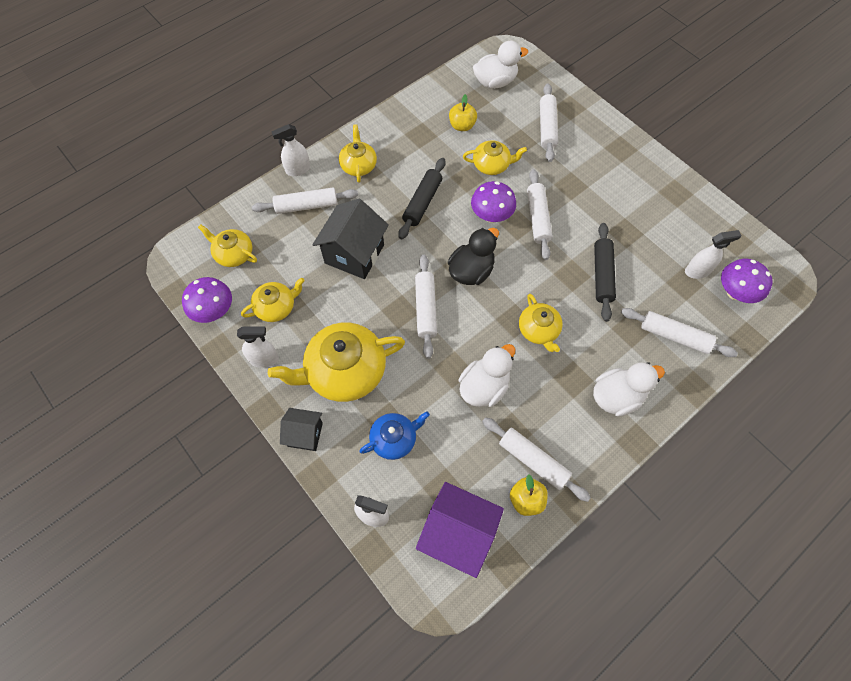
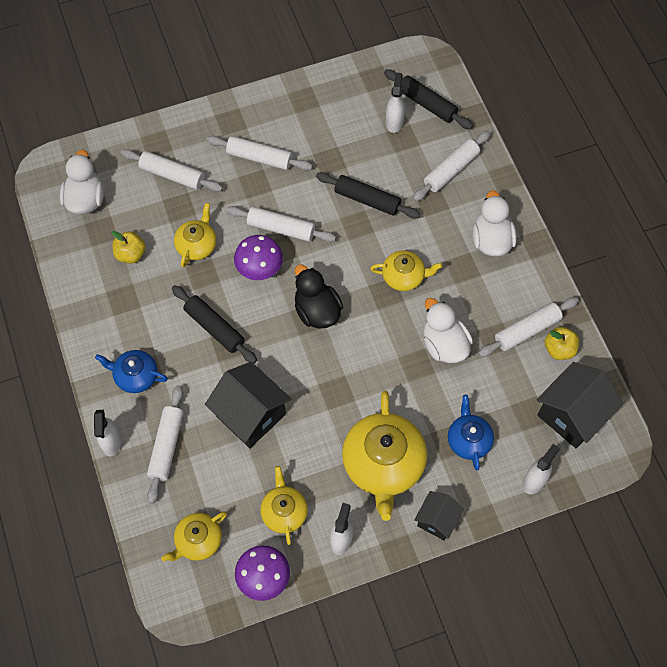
camera: 70 degrees left, 0 degrees up
(358, 165) = (135, 376): yellow teapot -> blue teapot
(425, 309) = (343, 367): white rolling pin -> white rolling pin (259, 158)
(458, 534) = (572, 415): purple house -> black house
(735, 292) = (427, 104): purple mushroom -> black rolling pin

